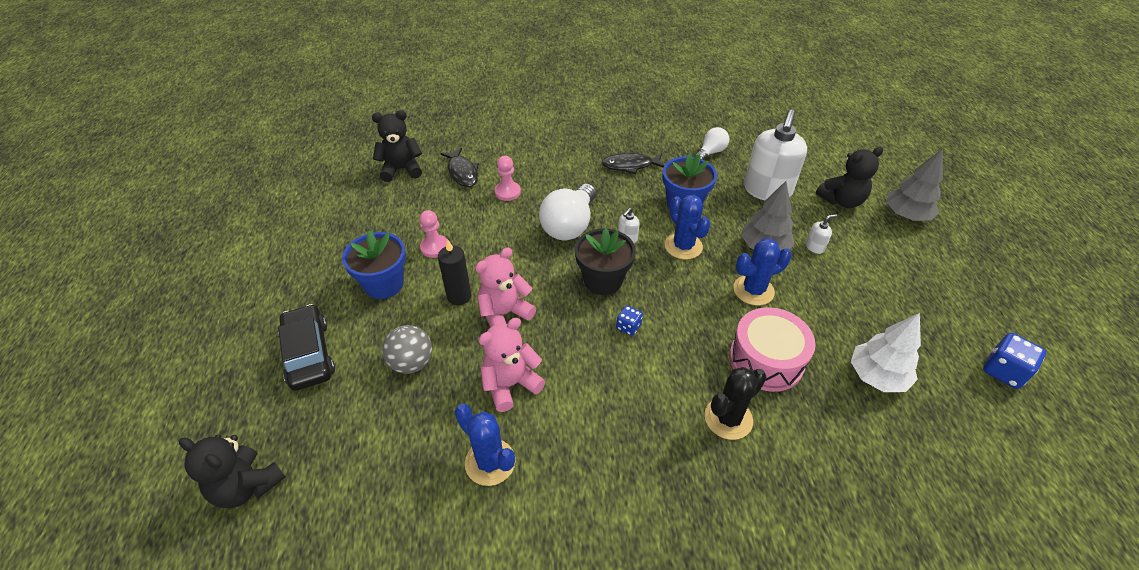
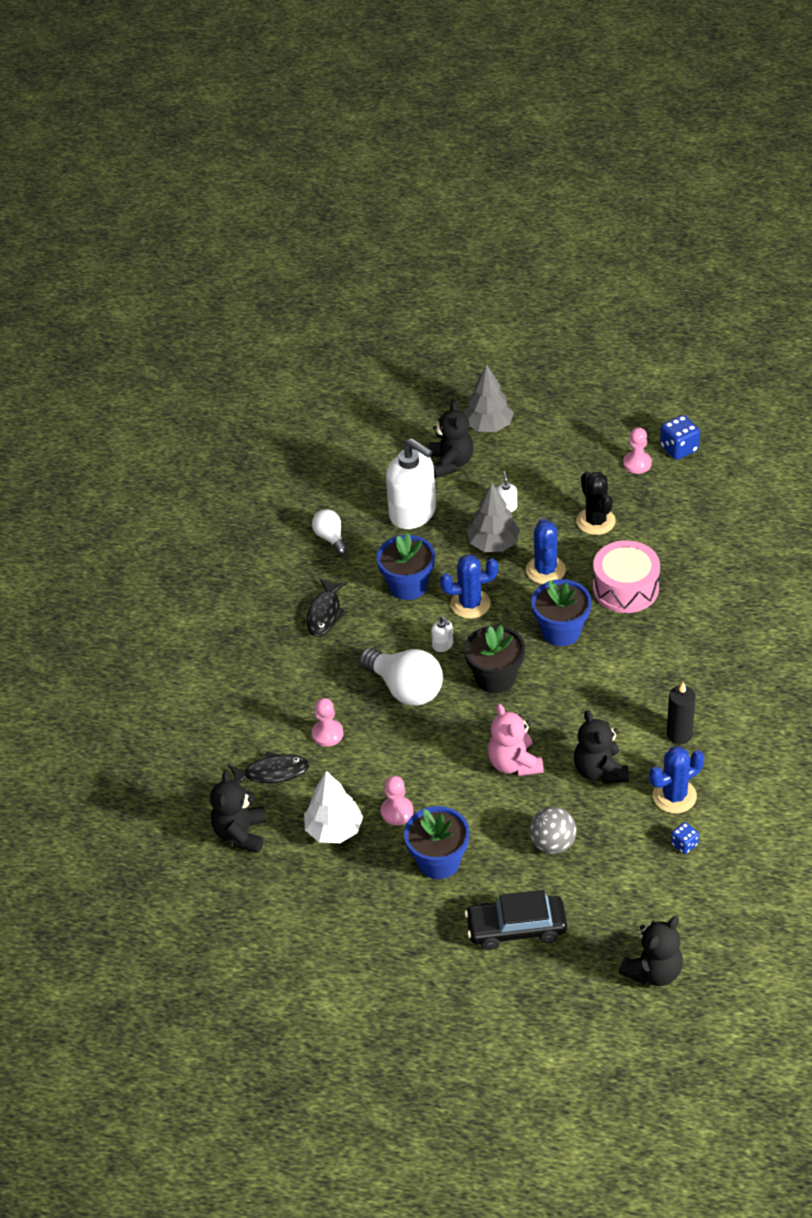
camera: 70 degrees left, 0 degrees up
(459, 296) = (478, 797): black candle -> black candle (679, 734)
(510, 384) = (600, 771): pink teddy bear -> black teddy bear
(628, 327) = (560, 672): blue dice -> blue dice (684, 844)
(681, 317) = (561, 631): none -> blue flower pot
(728, 418) = (675, 631): black cactus -> black cactus (596, 521)
(876, 376) = (662, 525): white tree -> white tree (334, 829)
(949, 336) = (637, 463): none -> pink pawn

